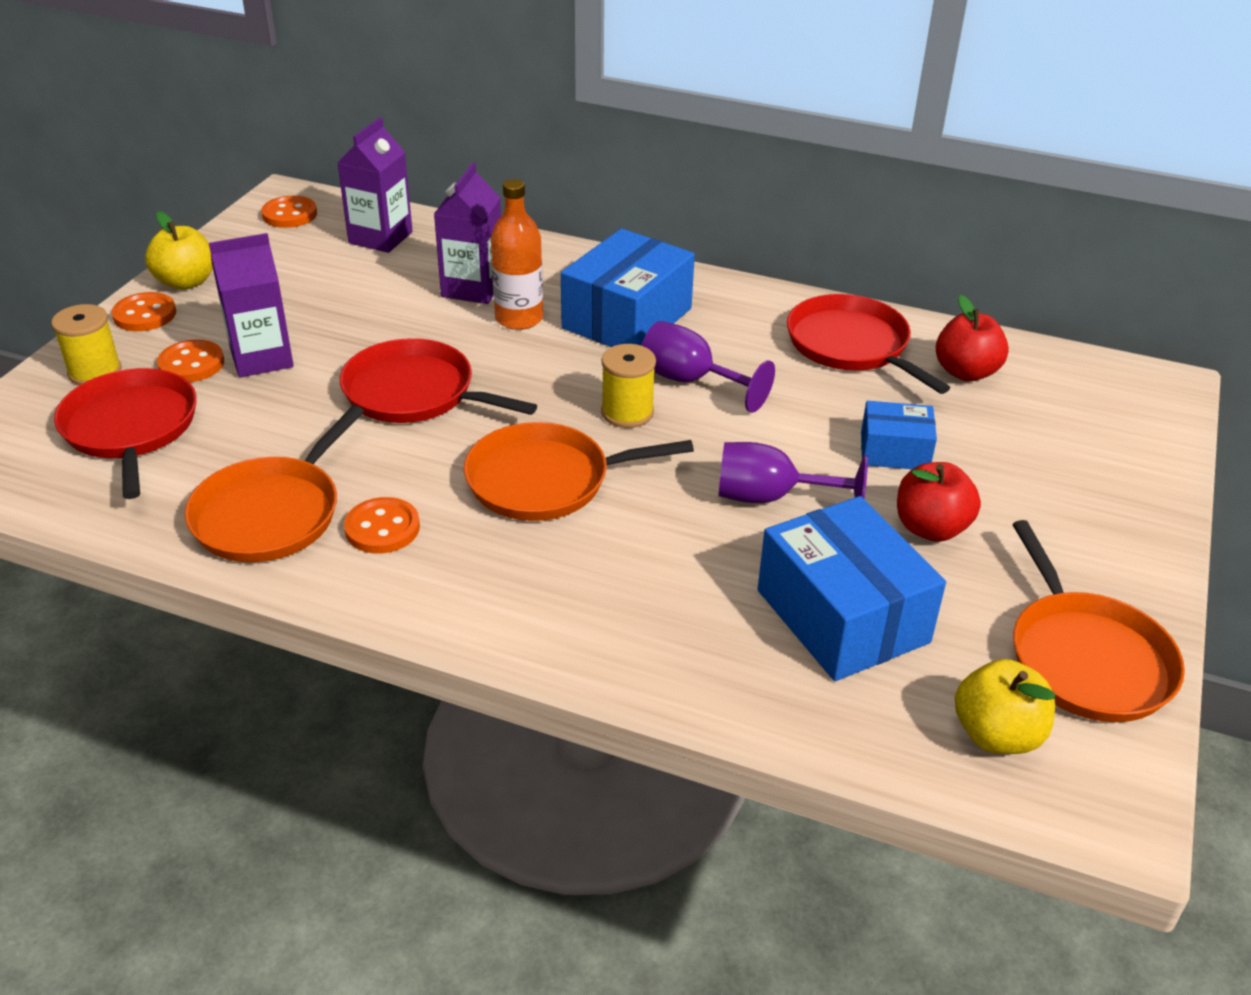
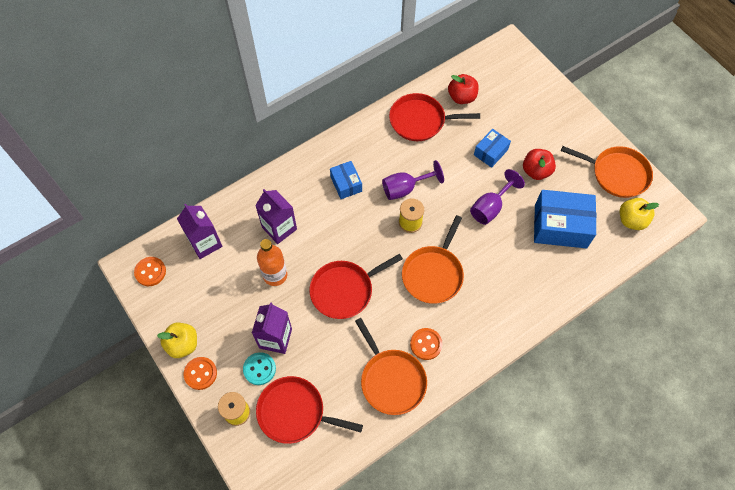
camera: 55 degrees left, 25 degrees up
(191, 364) = (259, 369): orange button -> turquoise button
(519, 318) = (317, 223): orange bottle -> orange bottle (275, 275)
(627, 318) = (346, 184): blue box -> blue box, size x0.55

